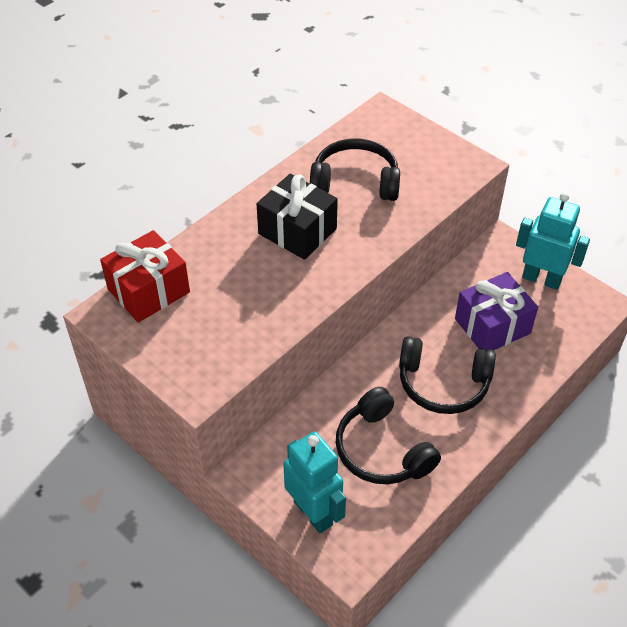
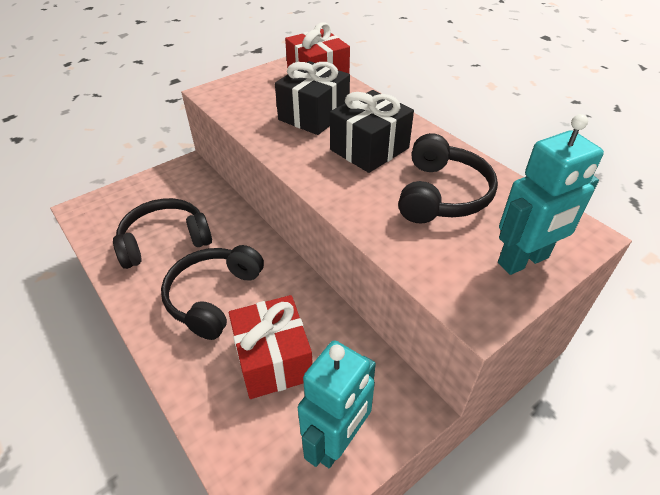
camera: 100 degrees right, 5 degrees down
(240, 281) = (314, 115): none -> black gift
(313, 513) = (134, 196): turquoise robot -> turquoise robot (523, 261)
(492, 326) = (273, 359): purple gift -> red gift

